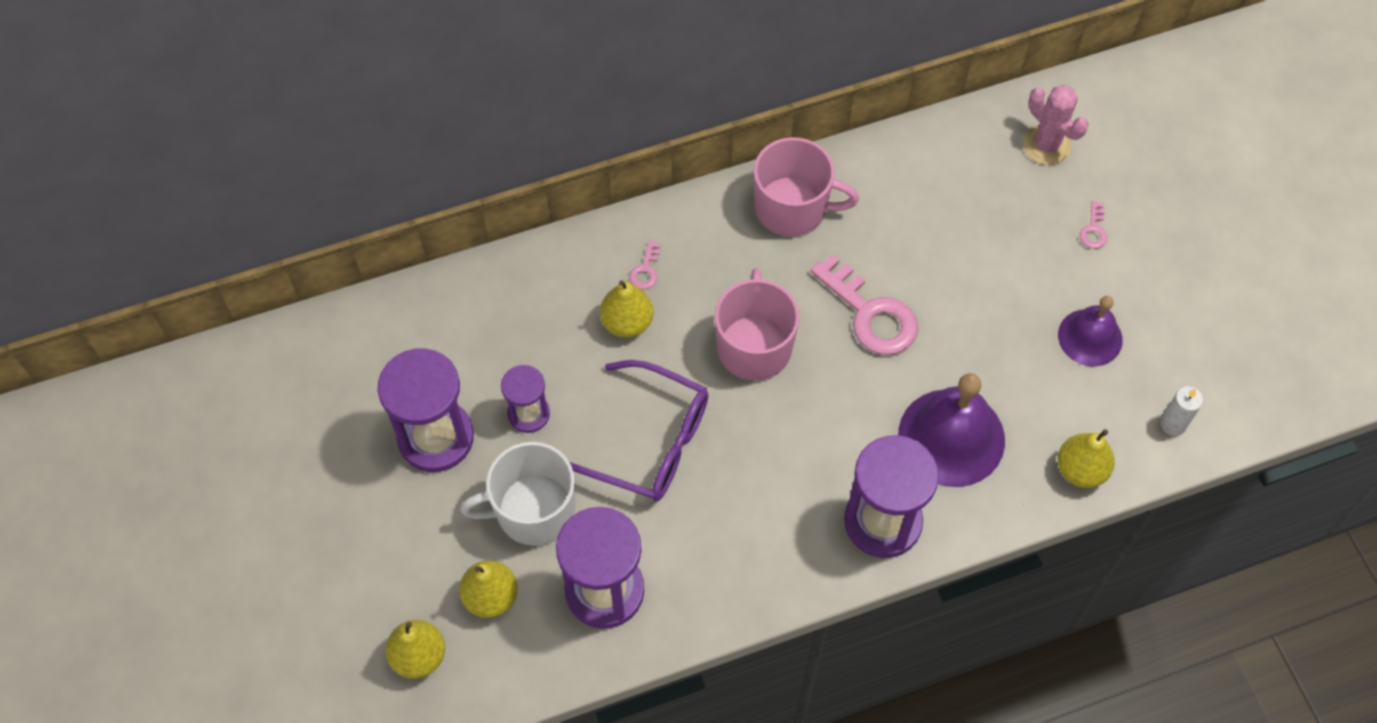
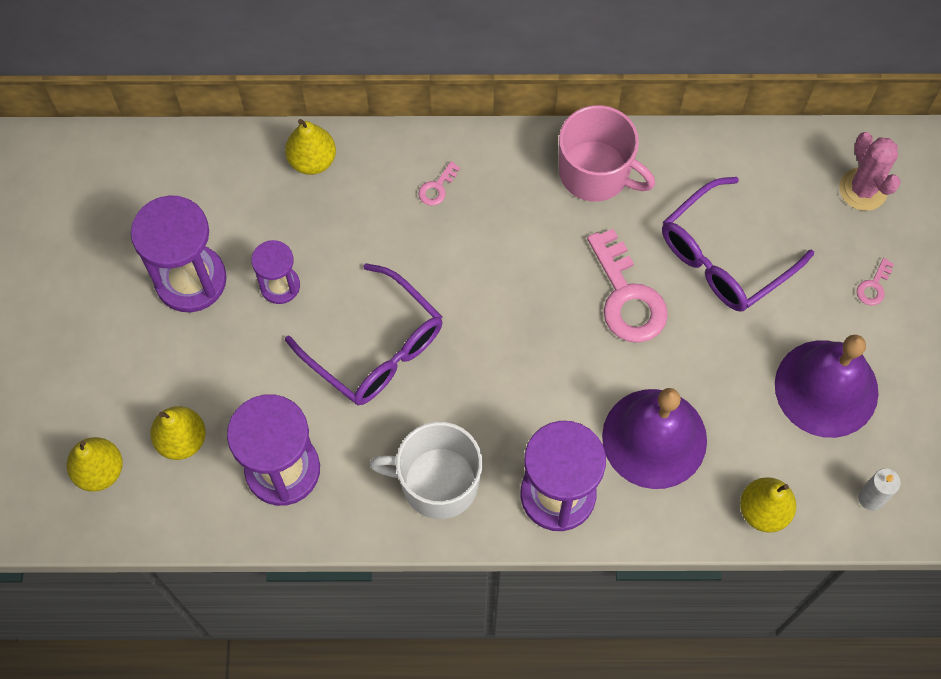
camera: 20 degrees right, 5 degrees up
(533, 510) = (249, 375): white mug -> white mug (437, 483)
(627, 322) = (401, 231): yellow pear -> yellow pear (312, 160)
(754, 346) = (507, 291): pink mug -> none
(945, 248) = (723, 257): none -> purple glasses
(1090, 337) = (826, 388): purple bell -> purple bell, size x1.61

